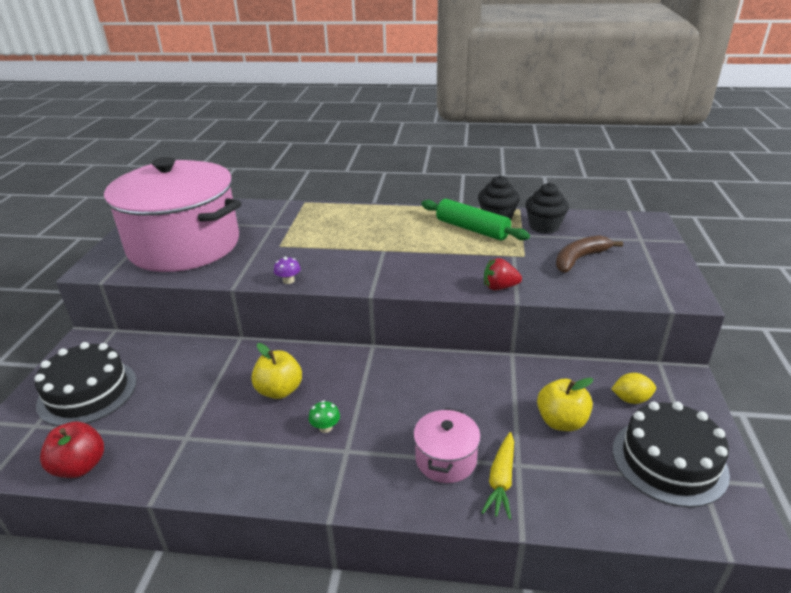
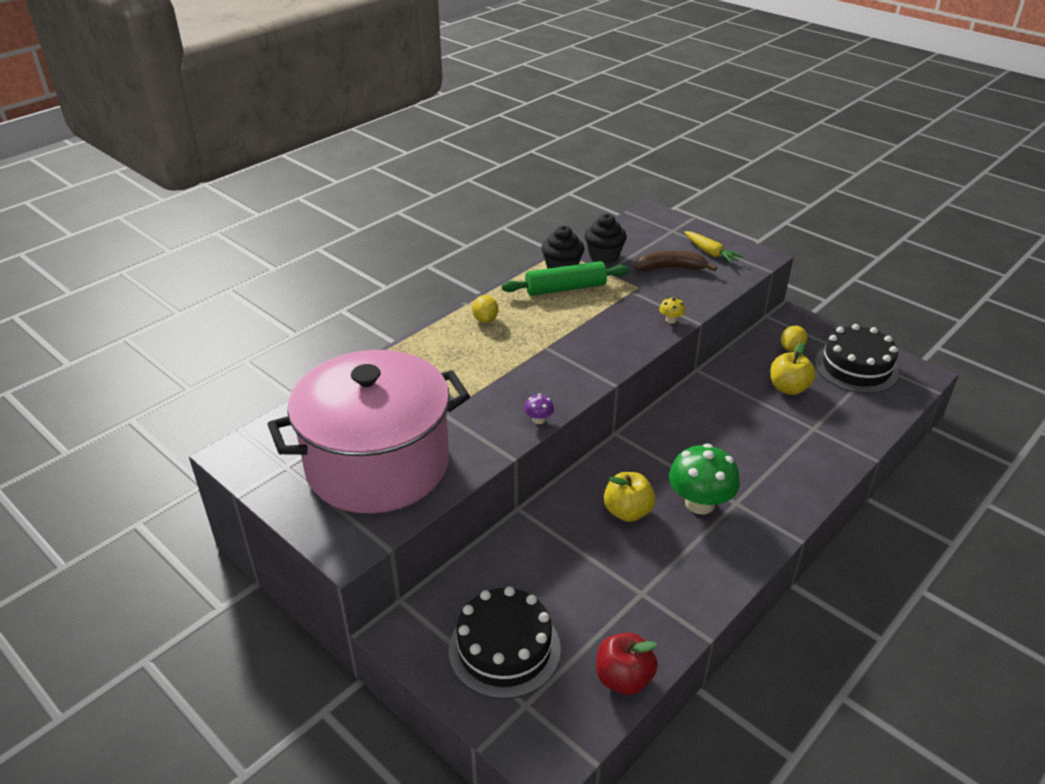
camera: 55 degrees left, 5 degrees up
(325, 427) = (700, 503): green mushroom -> green mushroom, size x2.32
(386, 217) = (485, 320): none -> yellow lemon
(446, 459) = (784, 457): pink pot -> none
(499, 287) = (671, 320): red strawberry -> yellow mushroom
(501, 480) = (822, 443): yellow carrot -> yellow carrot (710, 253)
(579, 259) = (670, 268): brown banana -> brown banana turned 90 degrees clockwise

